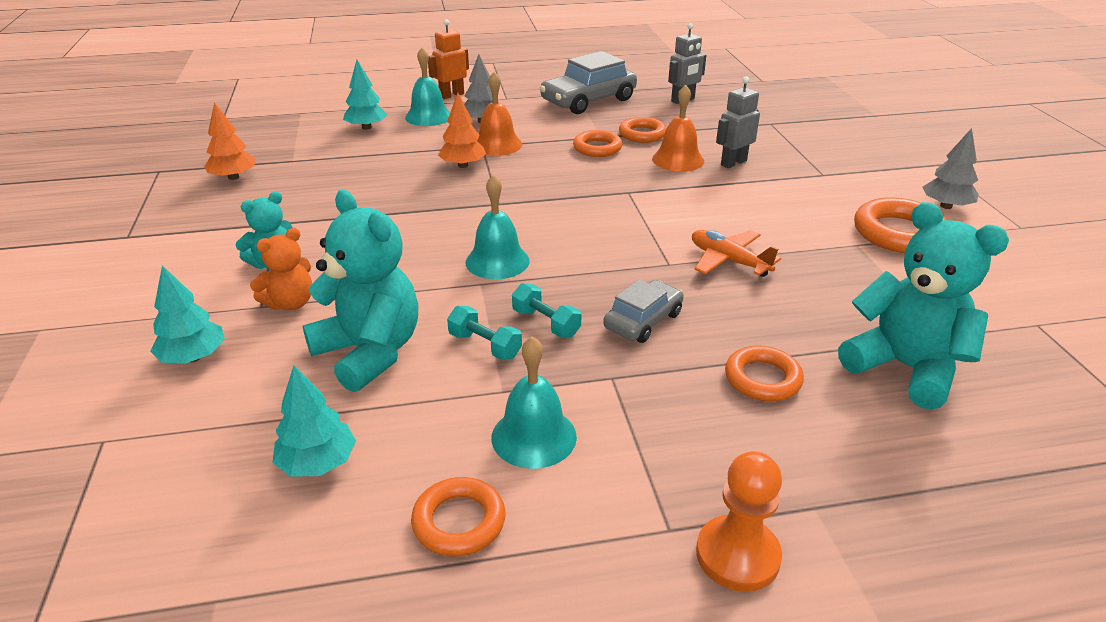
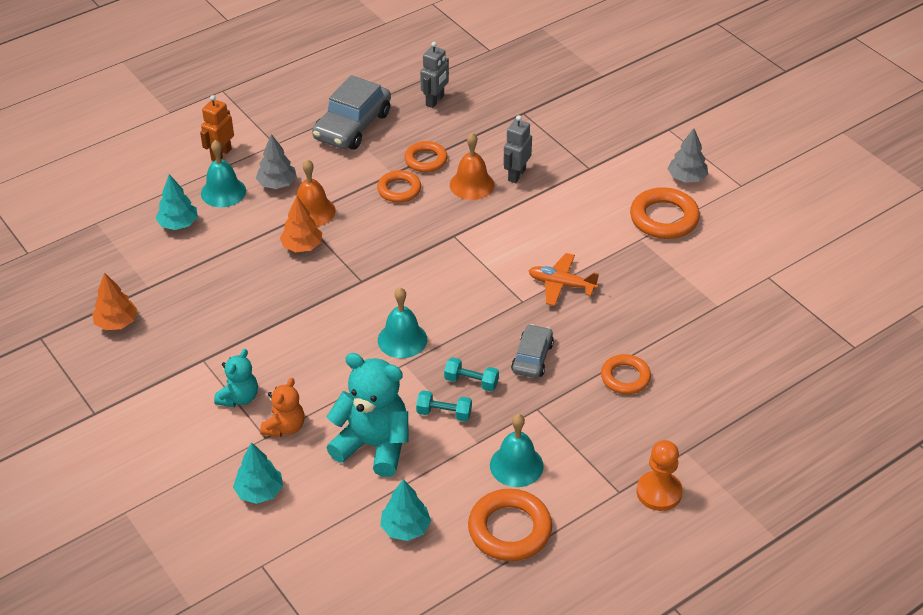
camera: 25 degrees left, 10 degrees up
(459, 521) = (509, 529): orange ring -> orange ring, size x1.54
(905, 368) = (702, 339): turquoise teddy bear -> none

